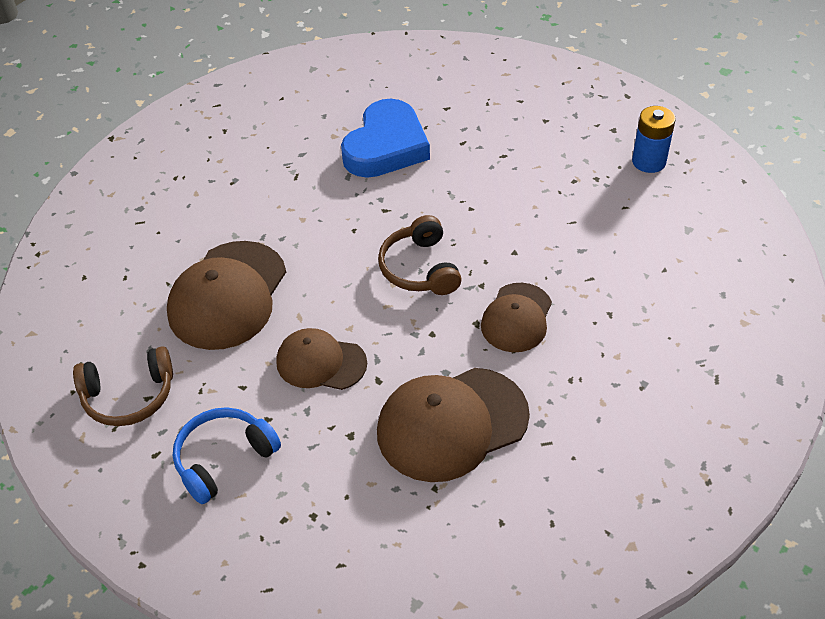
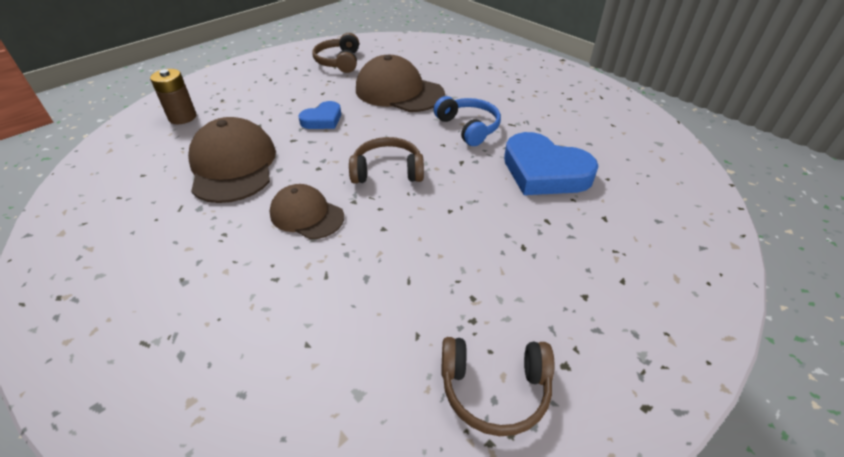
camera: 100 degrees right, 5 degrees down
(224, 459) = (276, 85): blue headphones -> blue headphones (468, 127)
(321, 362) = (322, 120): brown cap -> blue heart
(348, 551) = (182, 117): none -> brown battery
(649, 161) = (494, 389): blue battery -> brown headphones

